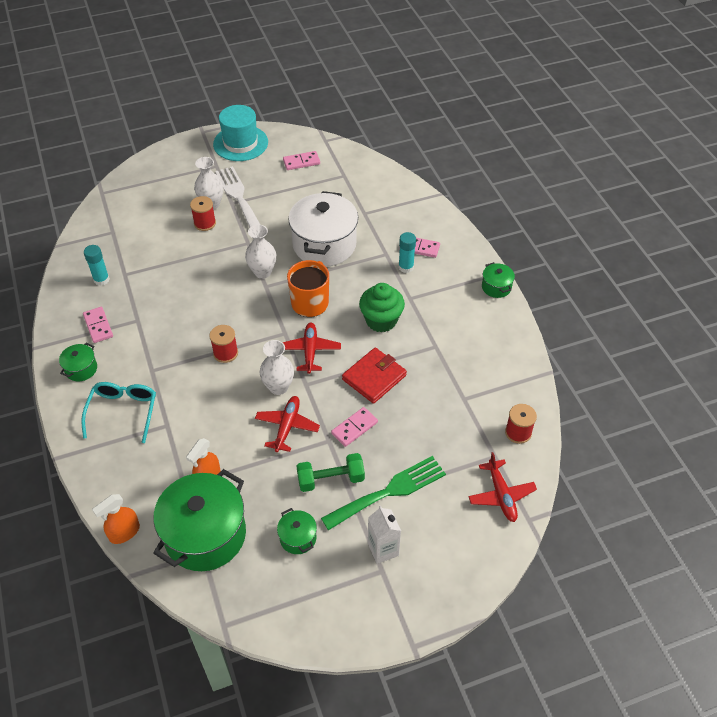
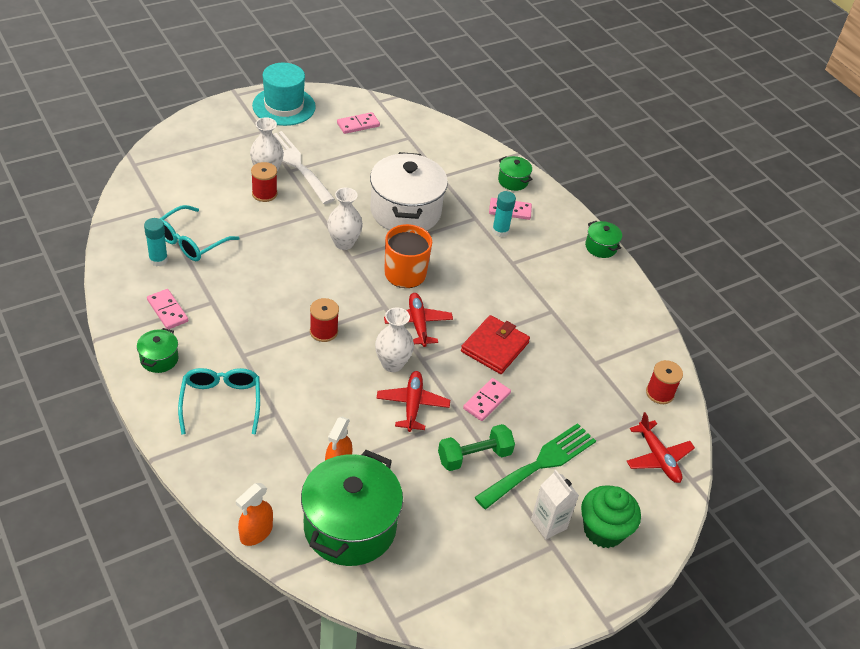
camera: 15 degrees left, 5 degrees down
(132, 265) = (191, 242): none -> turquoise glasses
(298, 538) = (454, 520): green pot -> green pot (513, 181)
(381, 320) = (487, 287): green cupcake -> green cupcake (603, 530)

